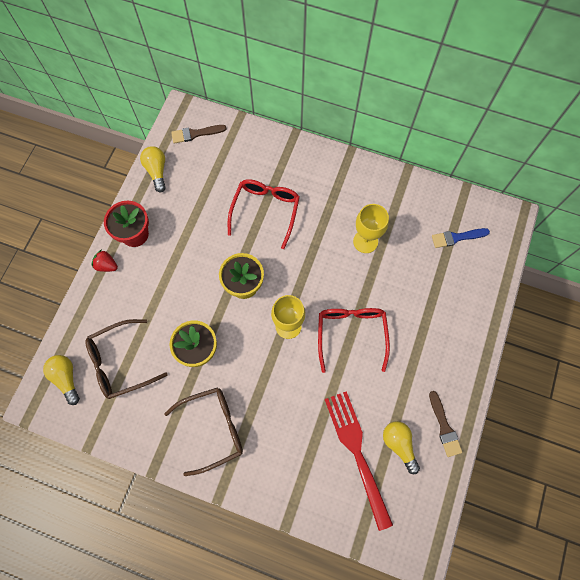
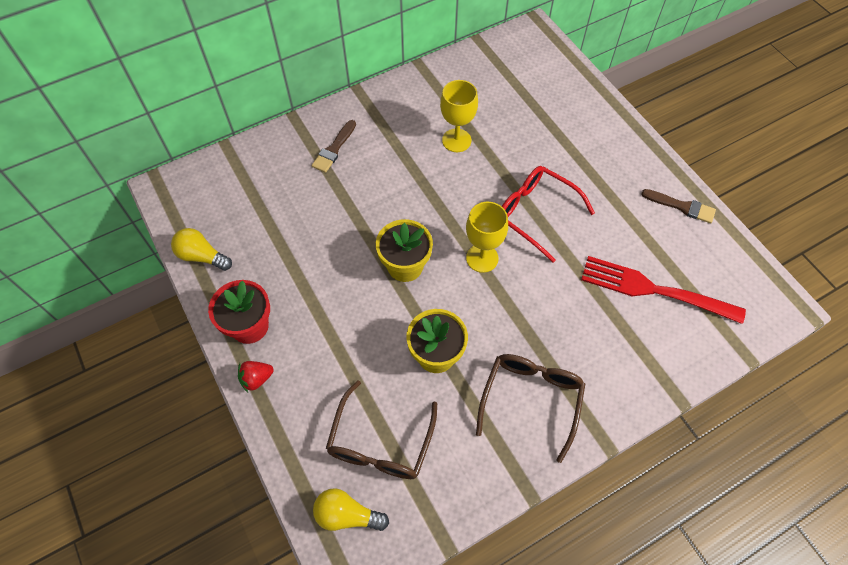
camera: 50 degrees left, 10 degrees down
(195, 134) = (200, 194): brown brush -> brown brush (334, 149)
(265, 210) = (346, 194): red glasses -> none
(399, 444) = (672, 251): yellow light bulb -> none
(456, 237) = (516, 76): blue brush -> none

